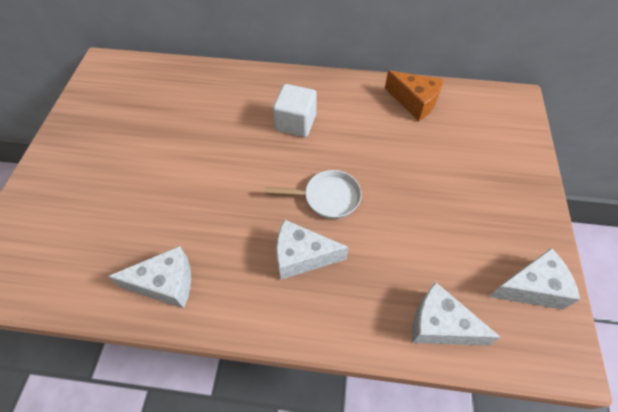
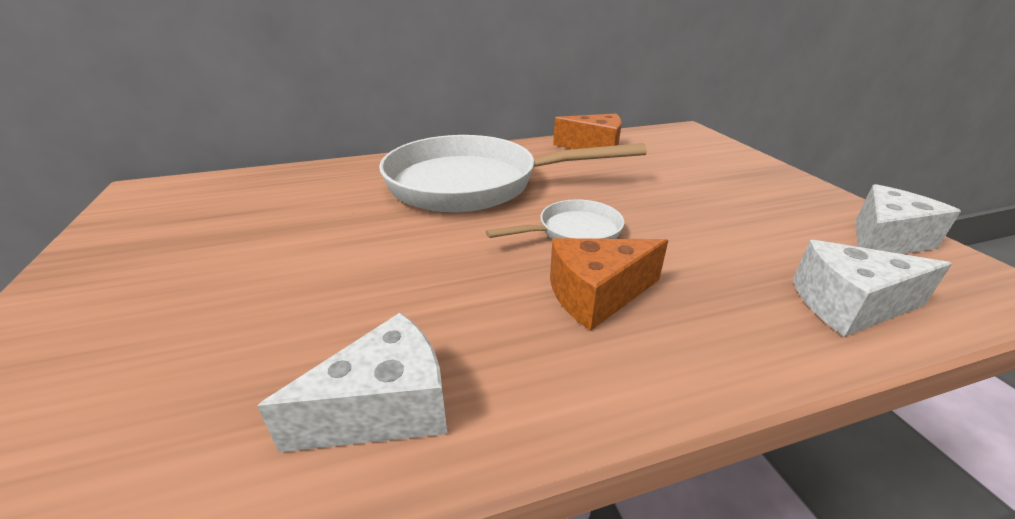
camera: 25 degrees left, 25 degrees down
(295, 123) = (473, 184): white cube -> white pan
(302, 256) = (597, 295): white cheese -> orange cheese

